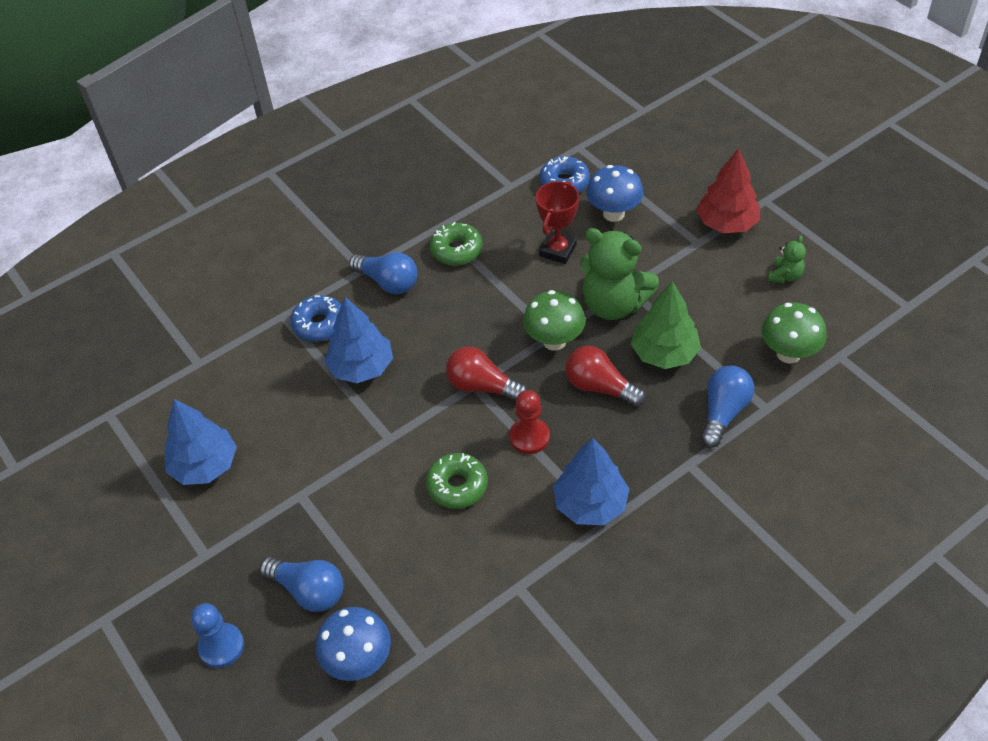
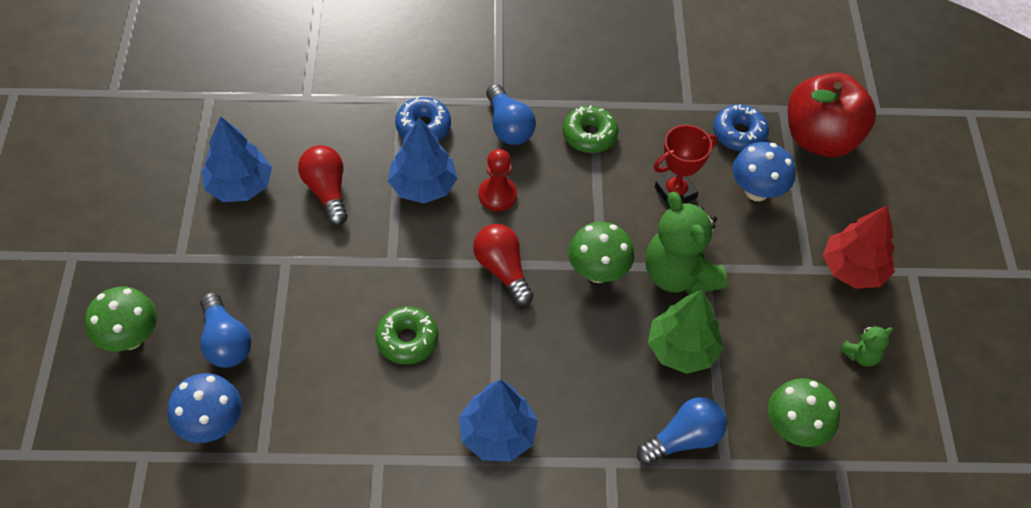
camera: 30 degrees right, 5 degrees up
(221, 646) = (130, 338): blue pawn -> green mushroom
(529, 437) = (501, 341): red pawn -> red pawn (497, 195)
(600, 387) = (598, 340): red light bulb -> red light bulb (327, 191)
(623, 151) = (820, 138): none -> red apple

